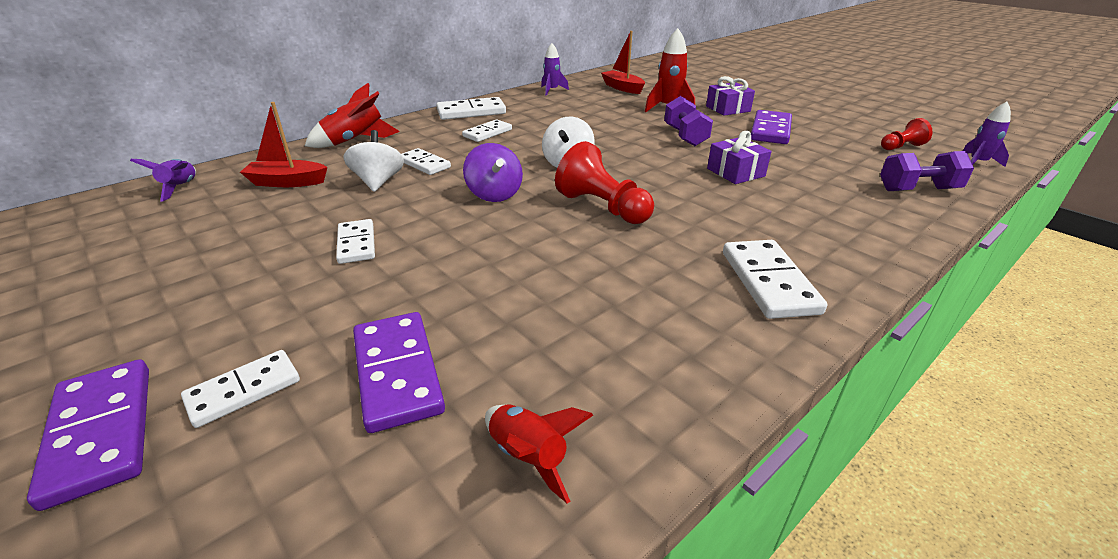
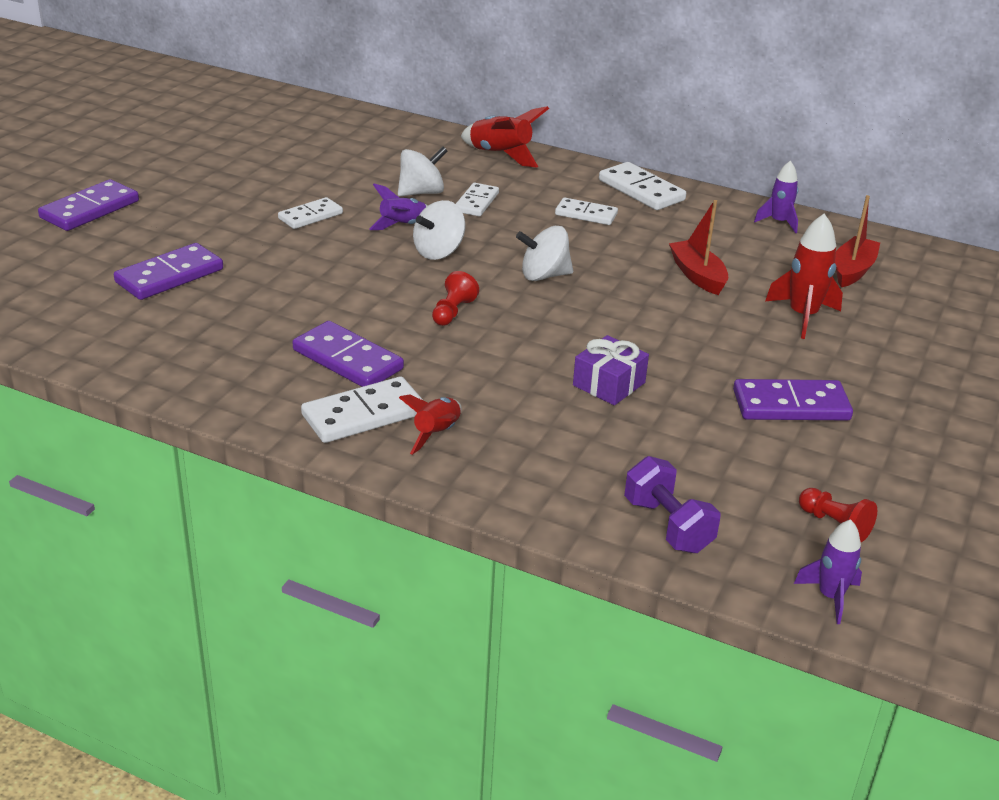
camera: 65 degrees right, 0 degrees up
(181, 188) = (349, 120): purple rocket -> purple rocket (403, 225)
(244, 391) = (134, 234): white domino -> none
(287, 182) = (390, 155): red boat -> red boat (697, 275)
(494, 194) = (439, 252): purple spinning top -> white spinning top
(528, 456) = (116, 335): red rocket -> red rocket (437, 433)
(603, 207) = (452, 312): red pawn -> red pawn, size x0.57
(665, 273) = (348, 359): none -> purple domino
(685, 136) = (699, 339): purple dumbbell -> none
(728, 109) = (852, 365): purple gift -> none

